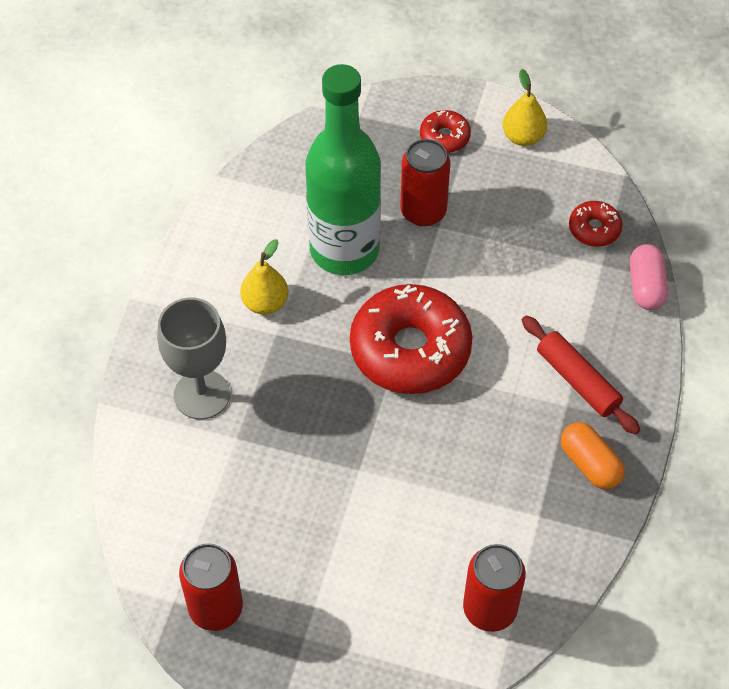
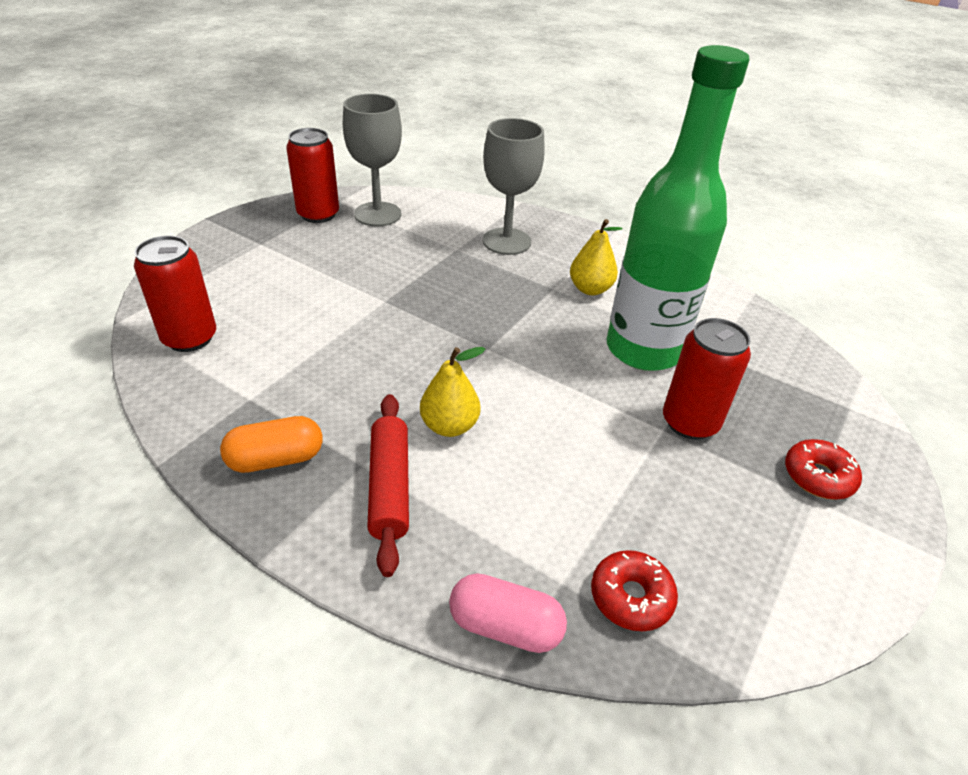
camera: 105 degrees right, 15 degrees down
(190, 543) = (377, 214): none -> grey goblet
(410, 350) = (499, 363): red donut -> none
(523, 137) = (824, 567): yellow pear -> yellow pear (449, 426)
(578, 381) = (390, 487): red rolling pin -> red rolling pin turned 75 degrees counterclockwise

